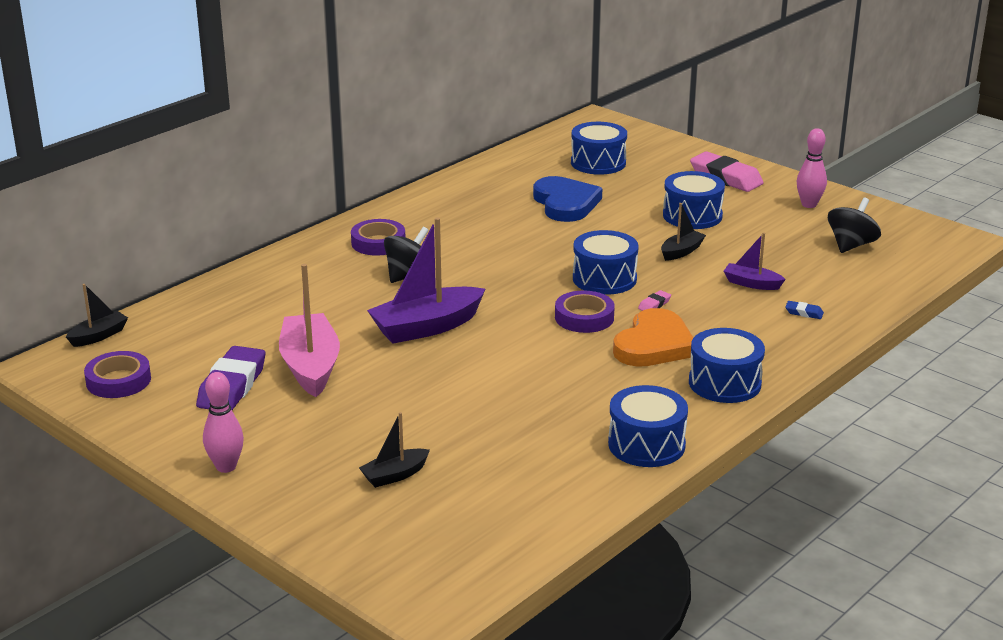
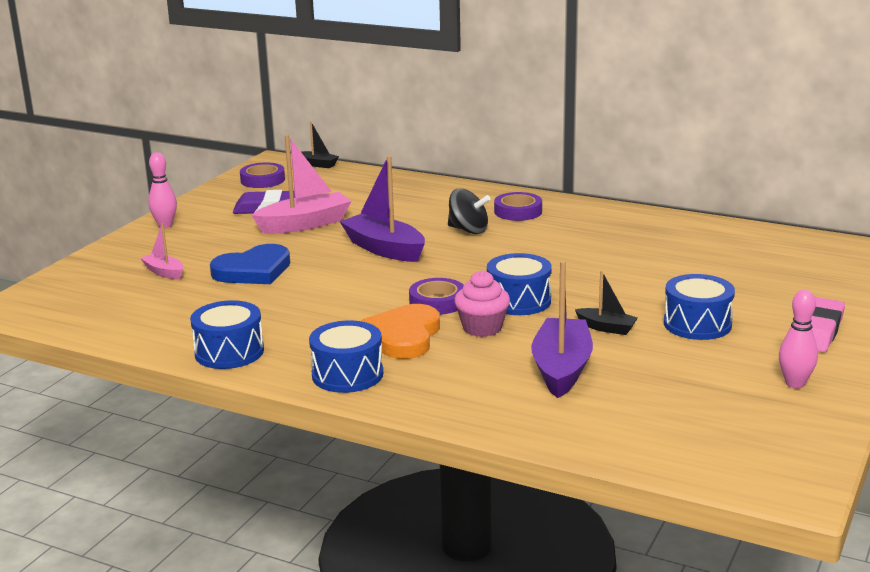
camera: 75 degrees right, 5 degrees down
(394, 475) = (164, 272): black boat -> pink boat
(565, 203) = (665, 265): blue heart -> blue heart (253, 270)
(598, 163) = (778, 267): blue drum -> none
(654, 304) = (482, 328): pink eraser -> pink cupcake
(654, 345) = (404, 336): orange heart -> orange heart turned 90 degrees clockwise
(751, 283) = (561, 369): purple boat -> purple boat, size x1.91
(804, 313) = (515, 401): blue eraser -> none
(851, 245) = (706, 417): black spinning top -> none

